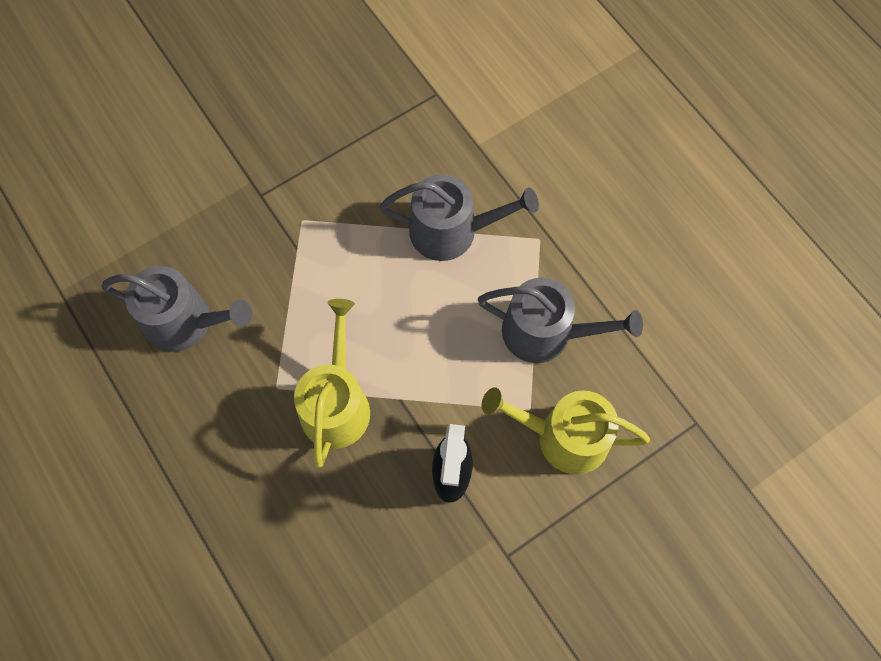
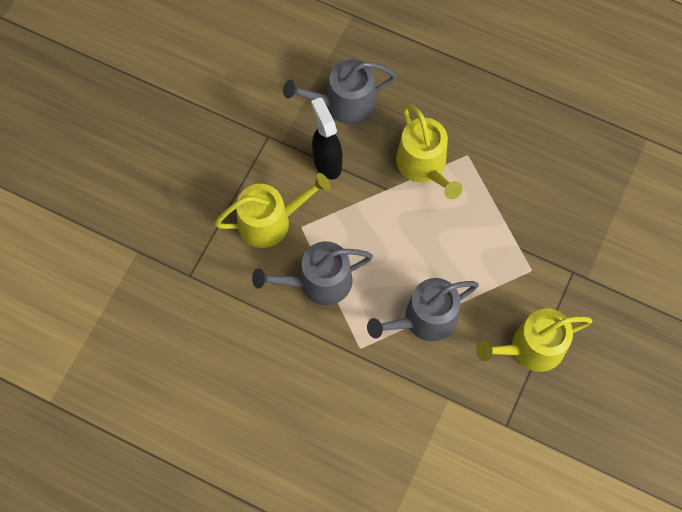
camera: 150 degrees right, 0 degrees up
(186, 321) = (553, 163): grey watering can -> grey watering can (344, 104)
(360, 146) = (531, 348): none -> yellow watering can

